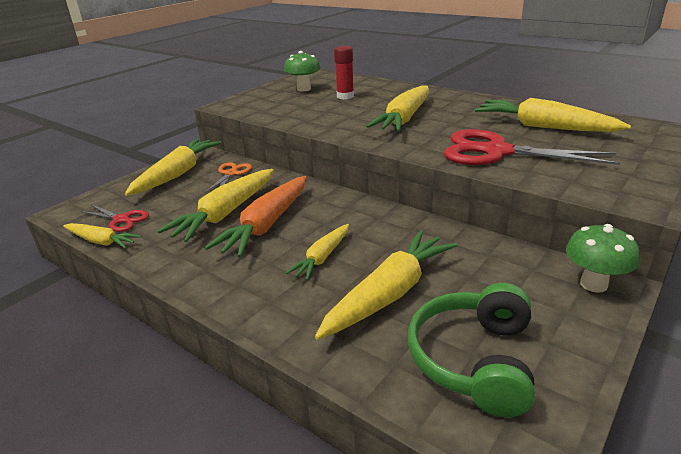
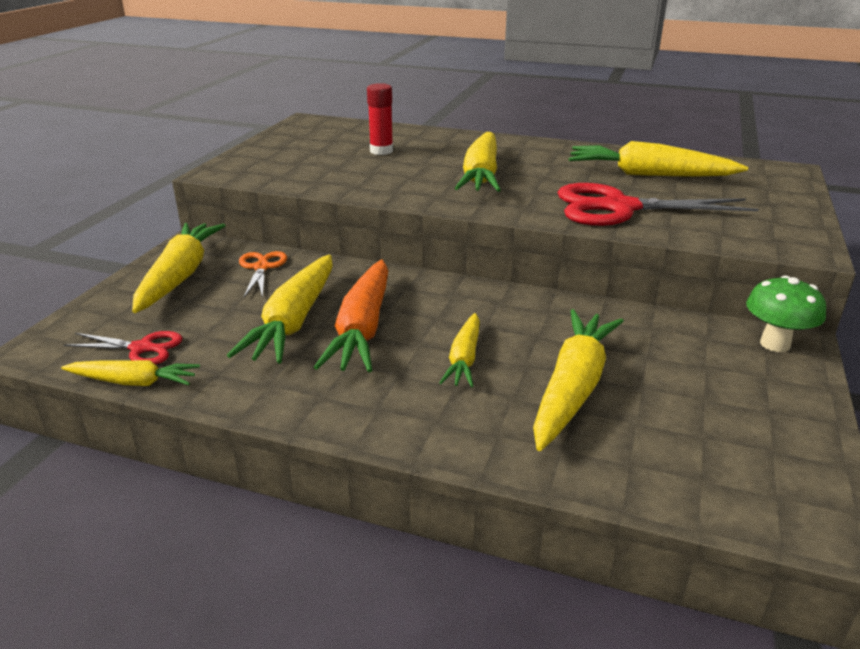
camera: 20 degrees left, 0 degrees up
(304, 89) = (315, 144): green mushroom -> none
(474, 360) = (709, 442): green headphones -> none

